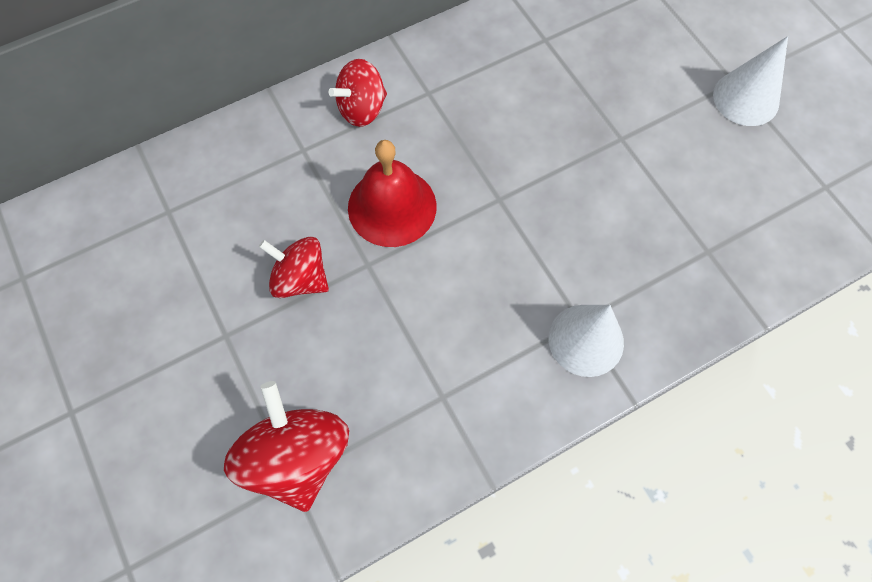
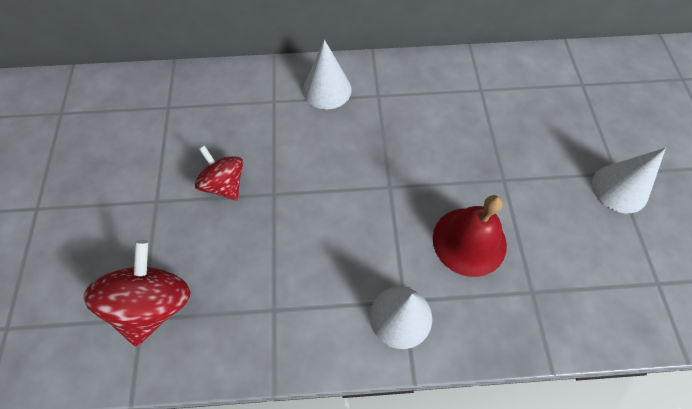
camera: 25 degrees right, 5 degrees down
(362, 109) = (327, 89): red spinning top -> white cone
(392, 206) = (311, 161): red bell -> red bell (469, 241)

